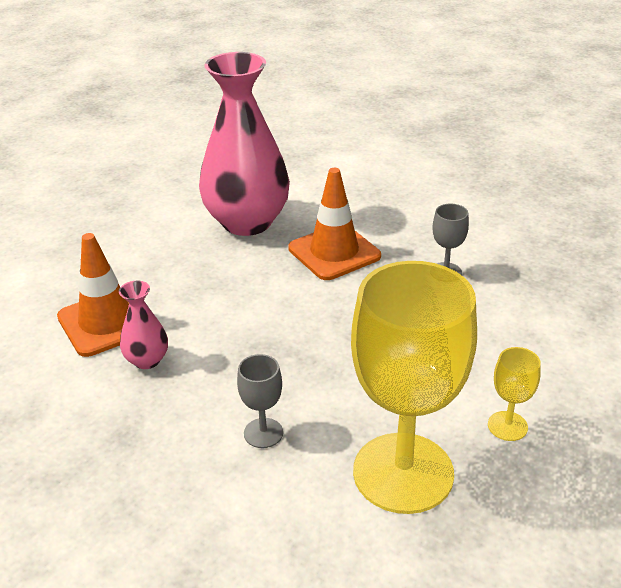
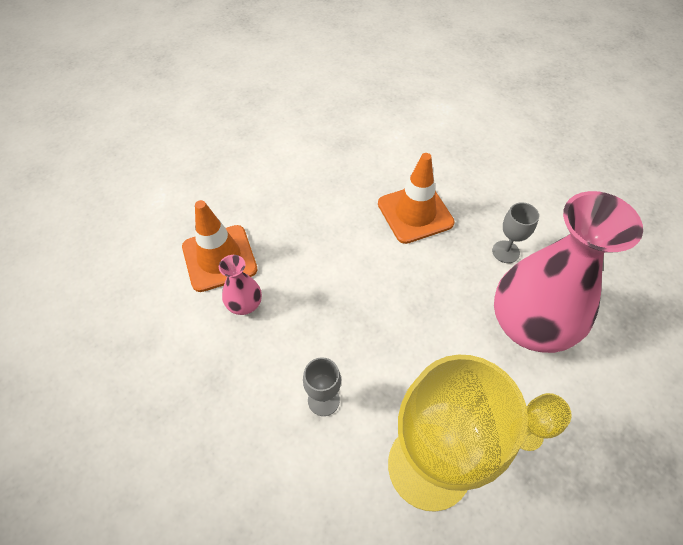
camera: 10 degrees right, 20 degrees up
(247, 222) = (349, 167): pink vase -> pink vase (529, 325)

